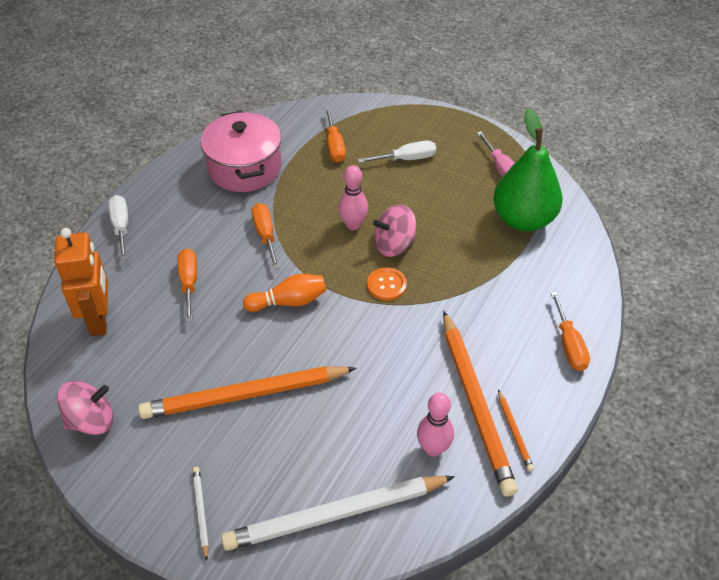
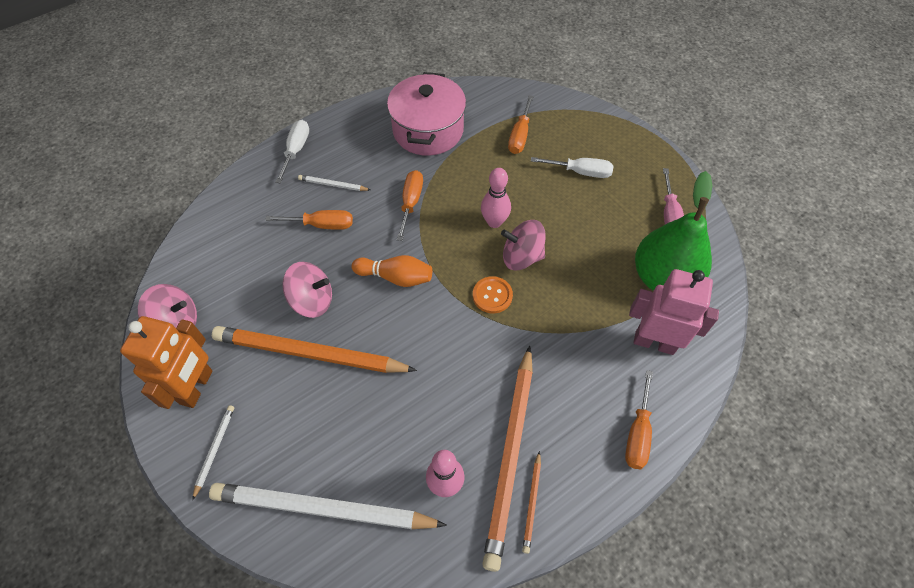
camera: 25 degrees right, 10 degrees up
(99, 320) = (233, 231): orange robot -> orange robot (197, 387)
(179, 245) = (333, 185): none -> white pencil
(189, 283) = (322, 225): orange screwdriver -> orange screwdriver turned 75 degrees clockwise
(219, 350) = (312, 300): none -> pink spinning top
(543, 271) = (654, 342): none -> pink robot

